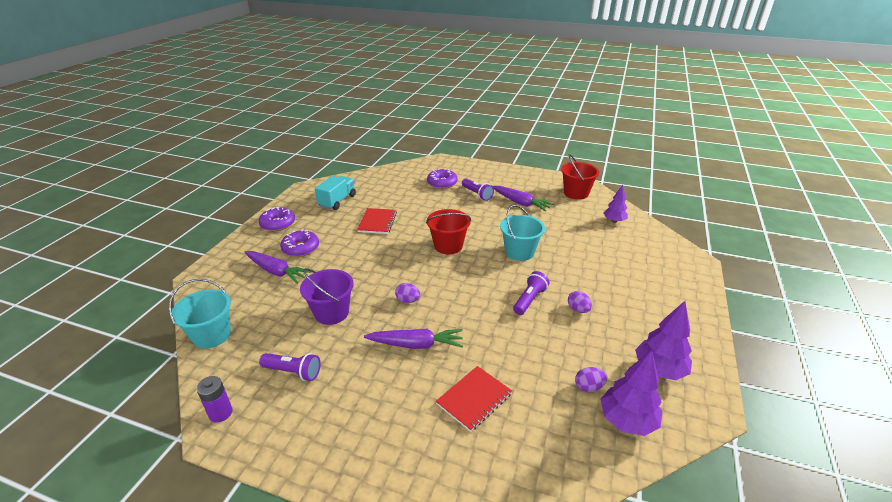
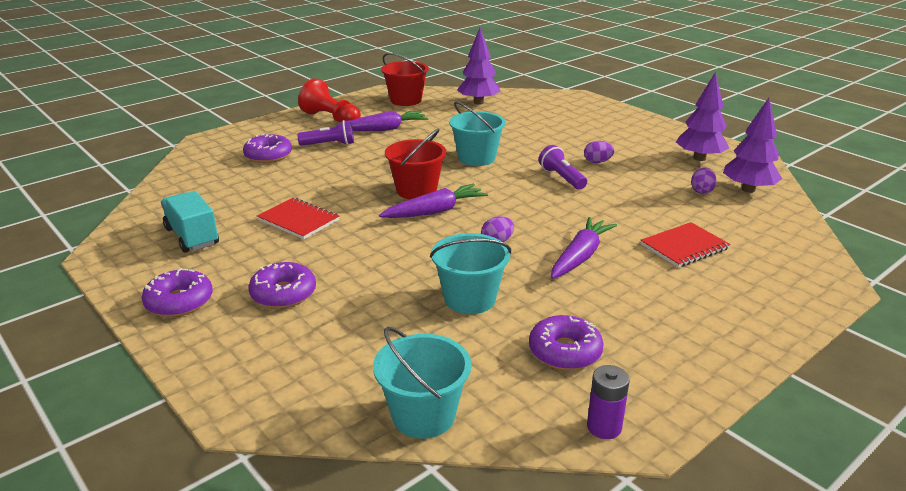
camera: 60 degrees left, 5 degrees down
(276, 271) = (320, 327): purple carrot -> purple carrot (435, 211)
(293, 372) = (565, 351): purple flashlight -> purple donut
(331, 312) = (470, 299): purple bucket -> turquoise bucket
(474, 399) = (684, 247): red notebook -> red notebook turned 75 degrees clockwise
(513, 180) = (331, 118): none -> red pawn
(614, 221) = (478, 102): purple tree -> purple tree, size x1.54

